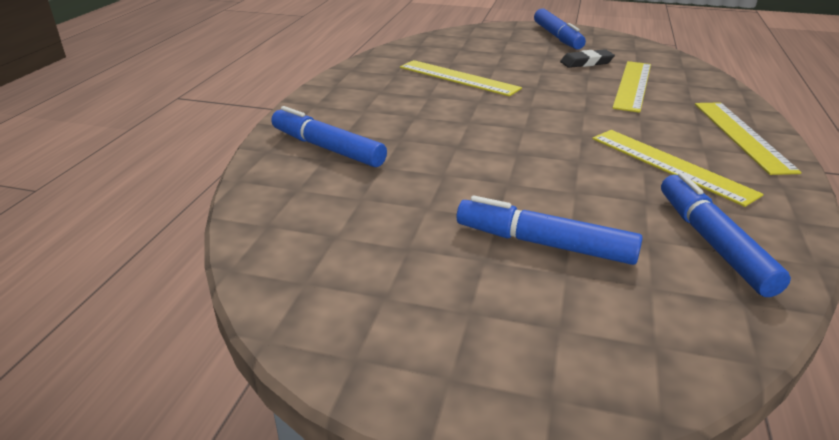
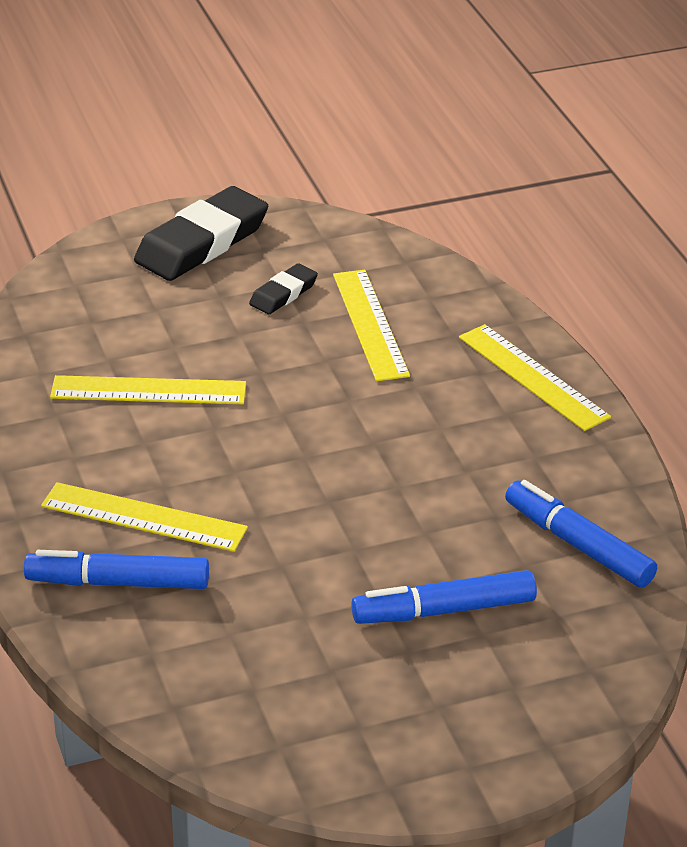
camera: 35 degrees left, 5 degrees up
(557, 37) = (202, 243): blue marker -> black eraser
(670, 165) = (490, 455): yellow ruler -> yellow ruler (143, 517)

